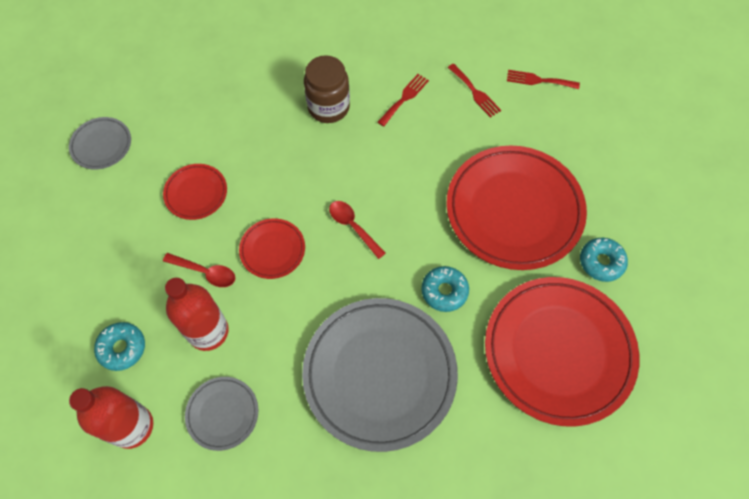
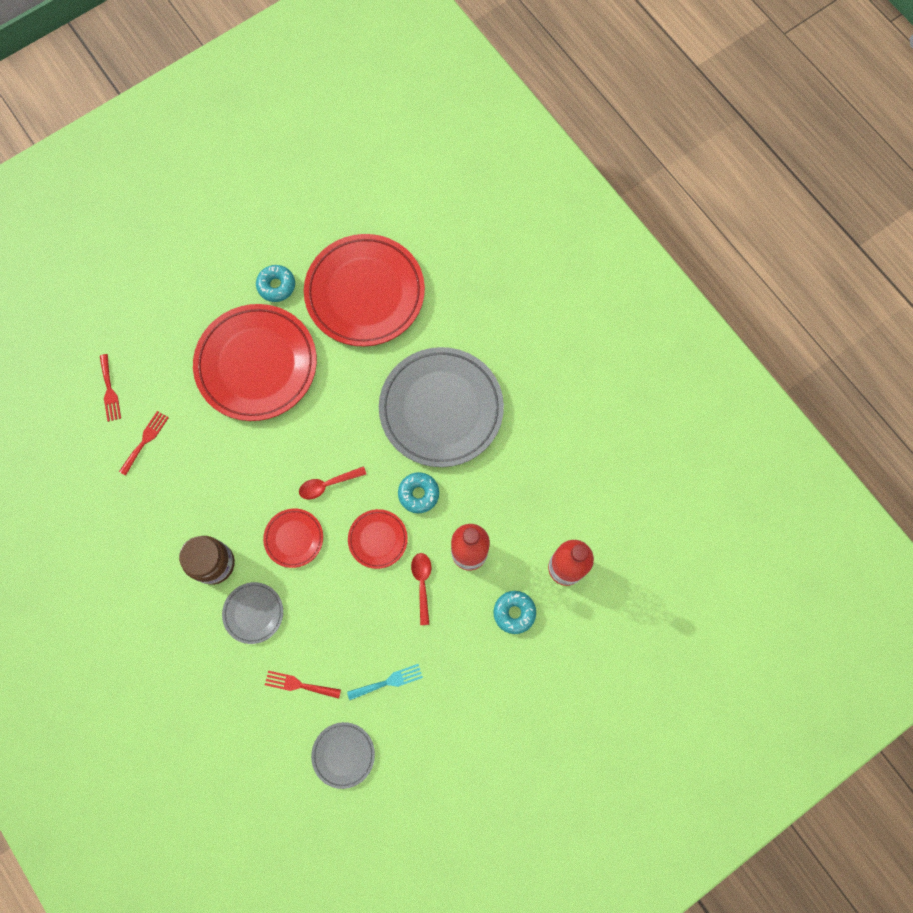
camera: 115 degrees left, 10 degrees up
(136, 205) = (388, 682): none -> turquoise fork
(196, 193) = (354, 634): red plate -> red plate (294, 538)
(222, 414) = (524, 506): grey plate -> grey plate (253, 613)
(353, 227) = (328, 484): red spoon -> red spoon turned 45 degrees clockwise
(404, 98) = (176, 499): red fork -> red fork (299, 684)
(444, 291) = (353, 390): turquoise donut -> turquoise donut (418, 494)

